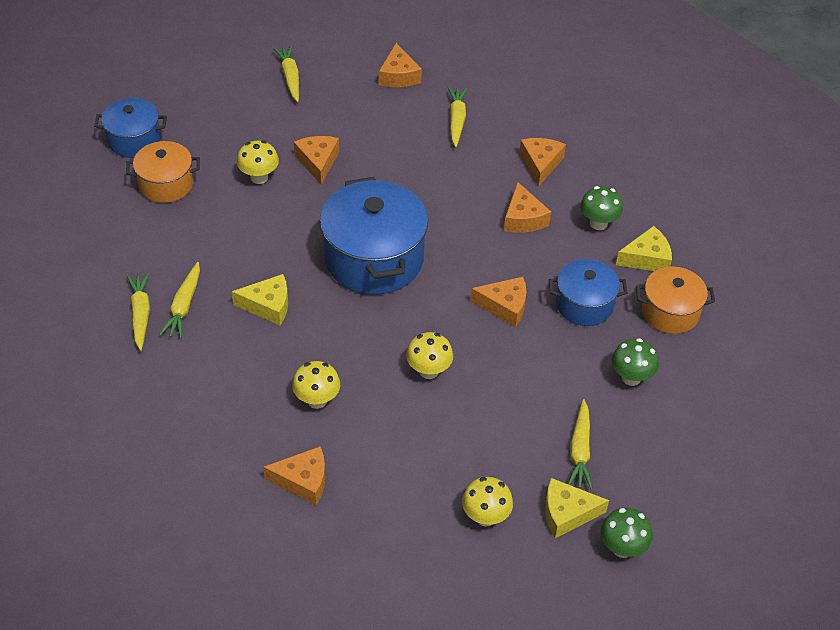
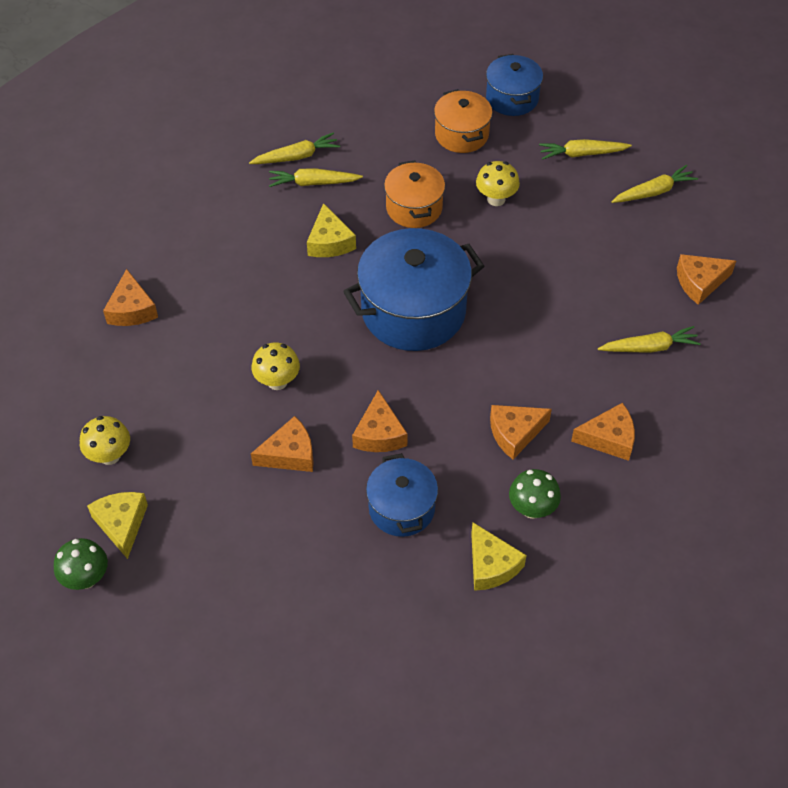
camera: 80 degrees right, 5 degrees up
(317, 400) = (224, 301): yellow mushroom -> none
(318, 162) = (535, 240): orange cheese -> orange cheese (289, 454)
(580, 450) = (201, 527): yellow carrot -> yellow carrot (582, 154)
(631, 377) = (307, 565): green mushroom -> none
(670, 312) = (413, 597): orange pot -> orange pot (414, 208)

